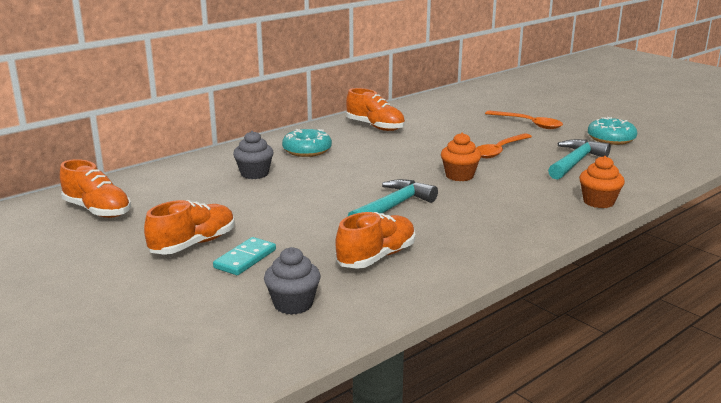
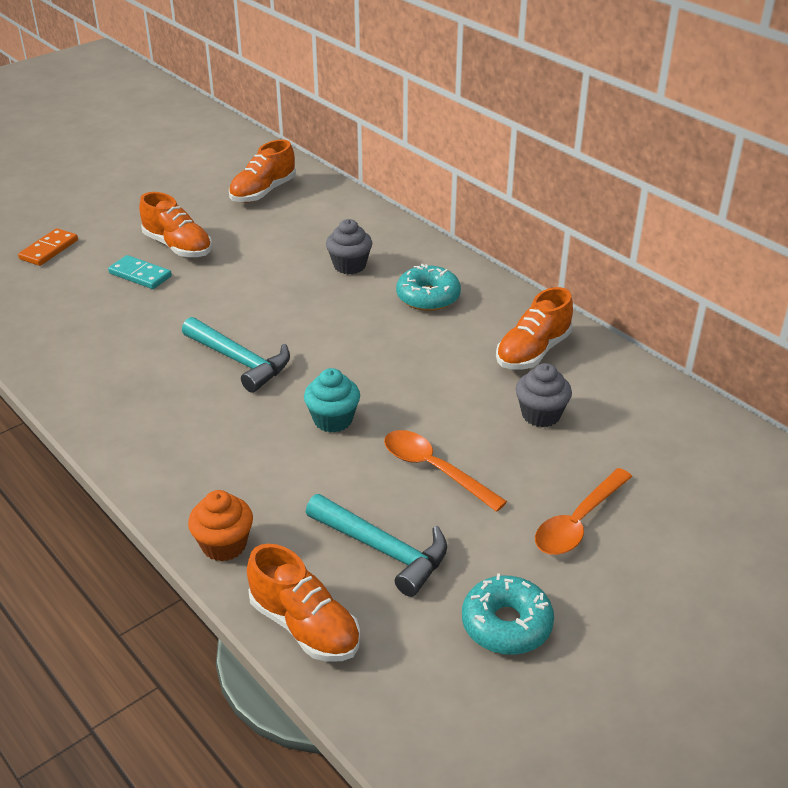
camera: 90 degrees right, 15 degrees up
(168, 320) = (49, 249): none -> orange domino
(293, 304) = (48, 304): grey cupcake -> grey cupcake (541, 415)
(376, 257) = (119, 348): orange shoe -> orange shoe (304, 626)
(459, 176) = (333, 420): orange cupcake -> turquoise cupcake

